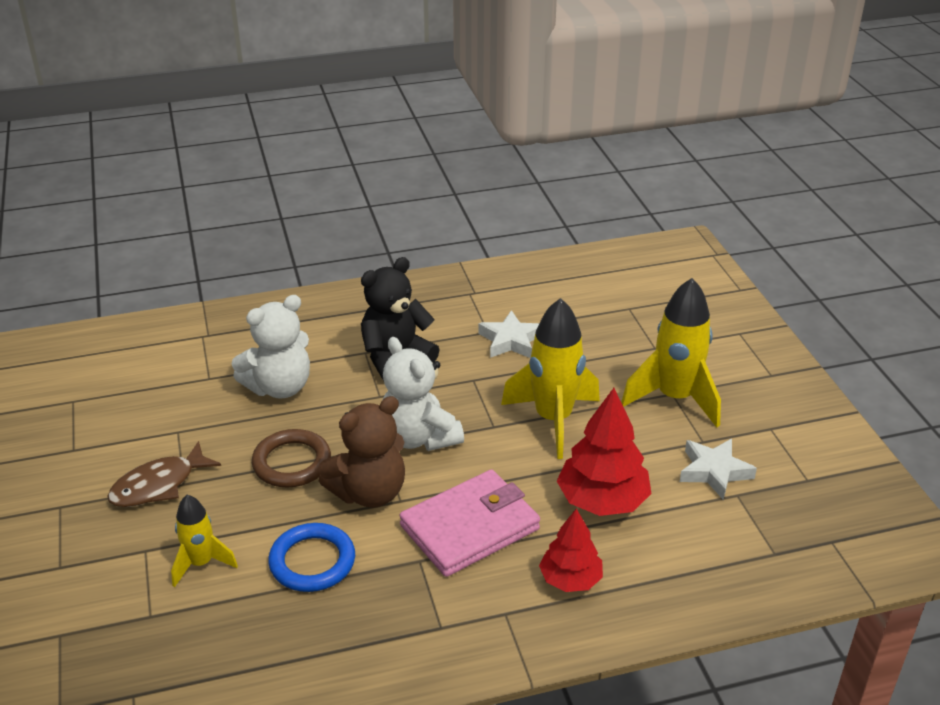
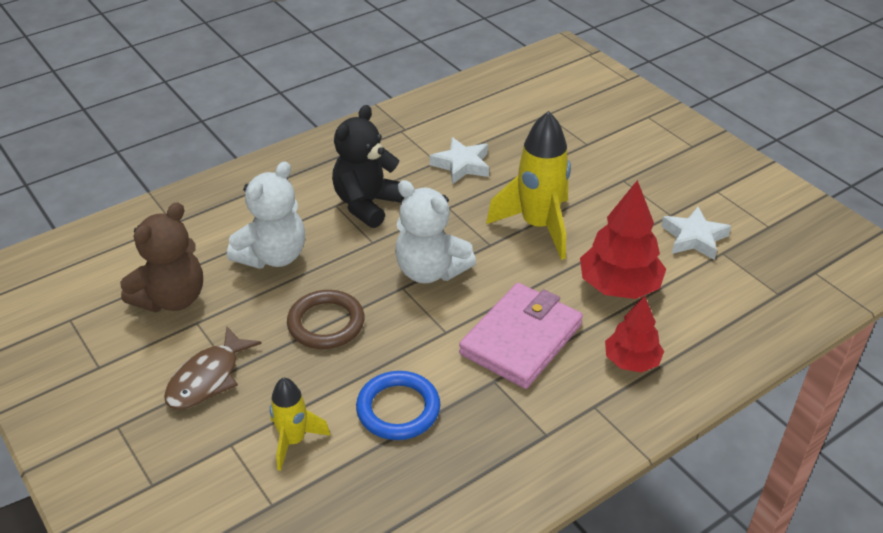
camera: 20 degrees left, 5 degrees up
(369, 492) = (414, 332): brown teddy bear -> brown teddy bear (172, 298)
(675, 398) = (628, 184): yellow rocket -> none

